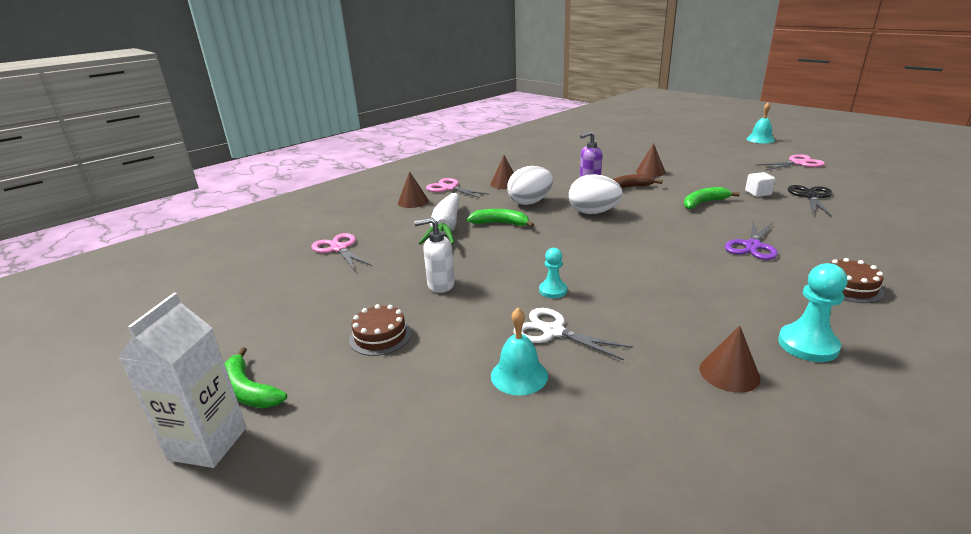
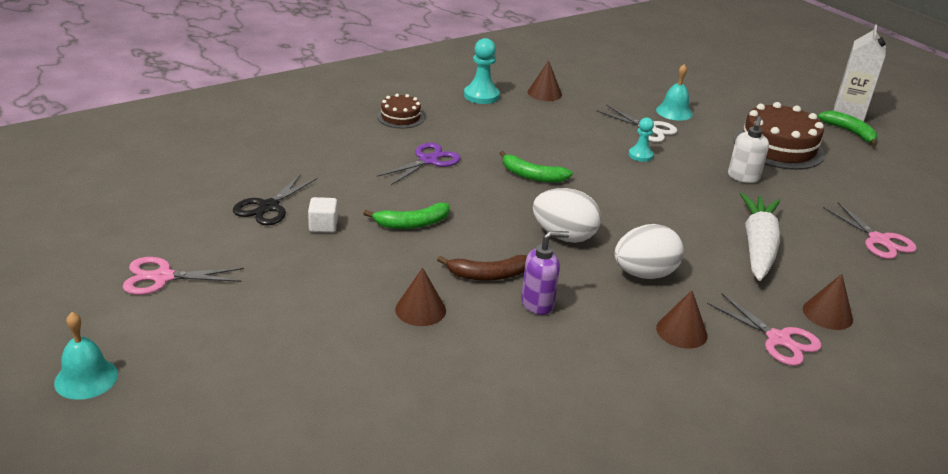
camera: 175 degrees left, 5 degrees up
(380, 336) = (778, 147): brown cake -> brown cake, size x1.89
(440, 285) = (743, 177): white soap dispenser -> white soap dispenser turned 105 degrees clockwise
(501, 223) = (687, 241): green banana -> green banana (532, 176)

